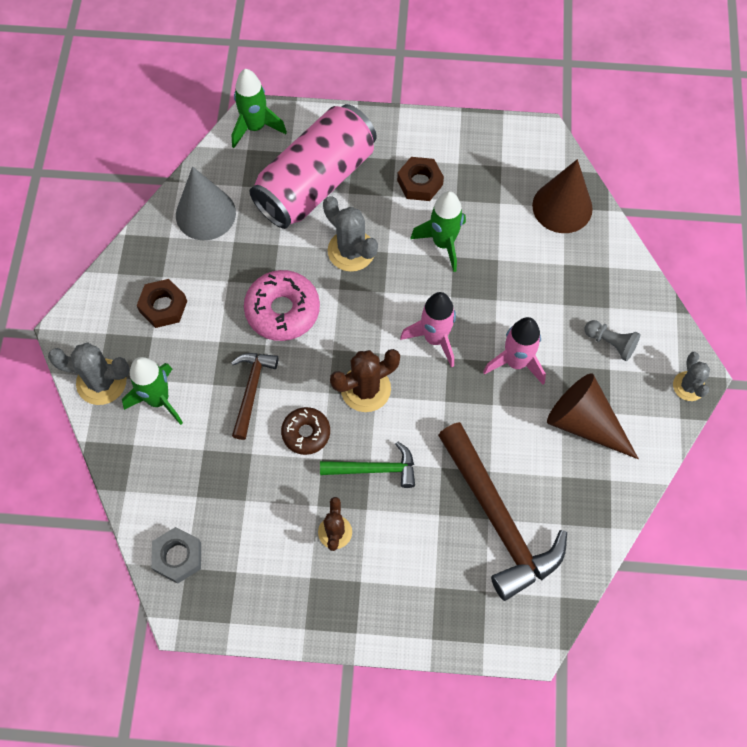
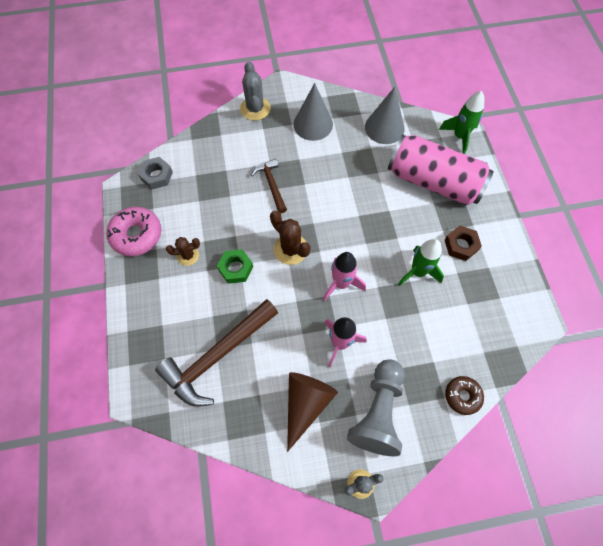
camera: 75 degrees right, 0 degrees up
(158, 400) = (251, 139): green rocket -> none
(163, 306) = (313, 124): brown nut -> grey cone
(251, 390) = (271, 184): brown hammer -> brown hammer turned 105 degrees counterclockwise
(282, 310) = (331, 187): pink donut -> pink donut (136, 235)
(306, 433) = (250, 222): brown donut -> brown donut (462, 396)
(351, 251) = (389, 215): grey cactus -> none
(375, 469) = (236, 268): green hammer -> green nut
(562, 207) = (483, 350): brown cone -> none
(610, 343) = (378, 411): grey pawn -> grey pawn, size x2.08

